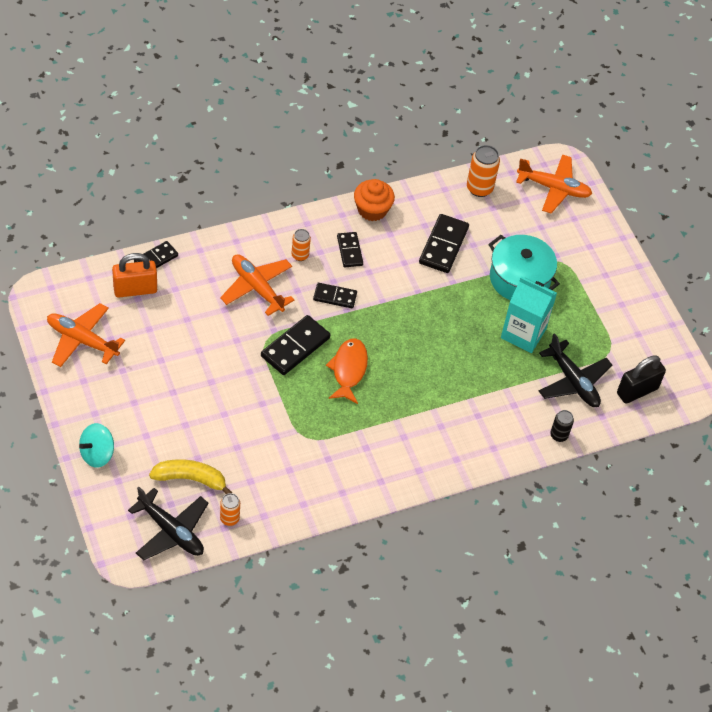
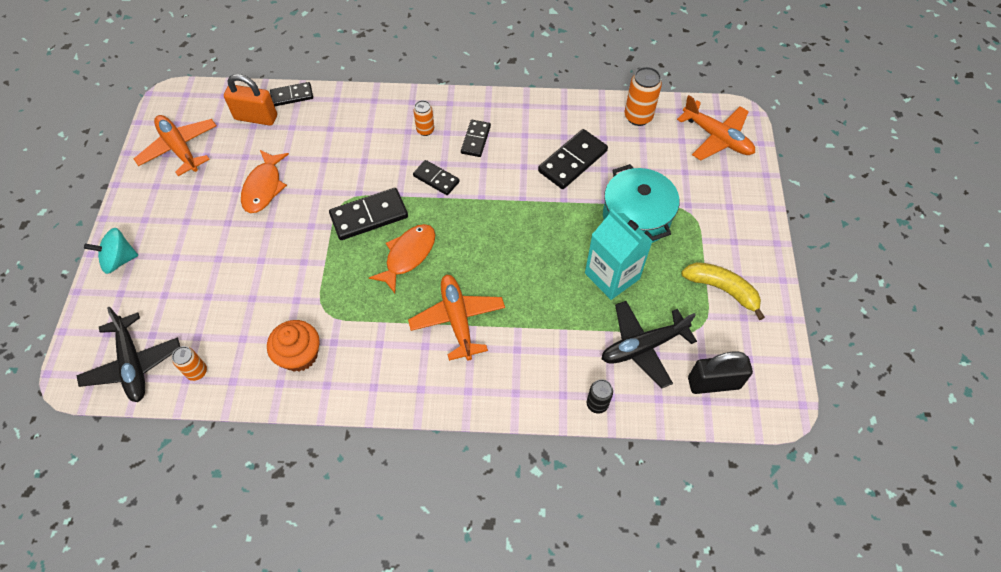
camera: 30 degrees right, 5 degrees up
(185, 351) = (264, 187): none -> orange fish
(190, 479) = (186, 315): yellow banana -> yellow banana (722, 289)
(257, 288) = (367, 148): orange plane -> orange plane (457, 320)
(372, 210) = (519, 108): orange cupcake -> orange cupcake (299, 355)
(573, 381) = (643, 347): black plane -> black plane turned 75 degrees clockwise

